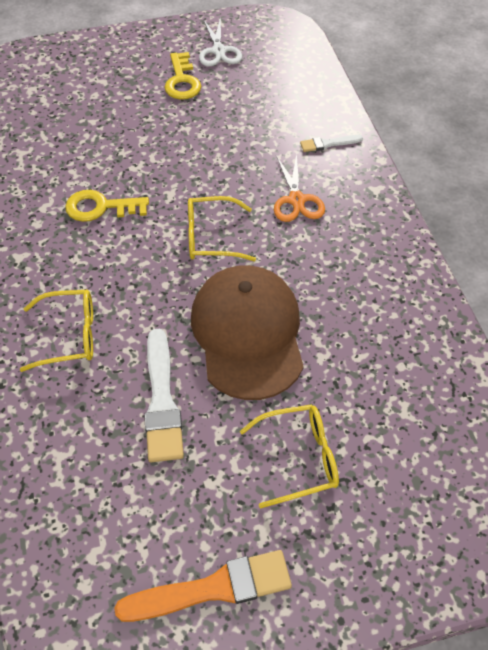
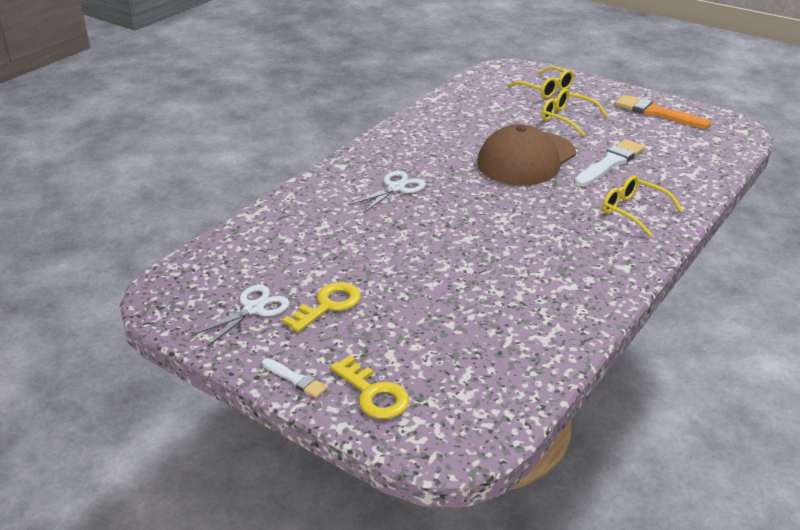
camera: 130 degrees left, 20 degrees down
(101, 207) = (529, 260): yellow key -> yellow key (373, 393)
(211, 237) = (479, 203): yellow glasses -> yellow glasses (545, 89)
(296, 200) = (396, 188): orange scissors -> white scissors
(328, 144) = (318, 200): white brush -> white brush (295, 379)

